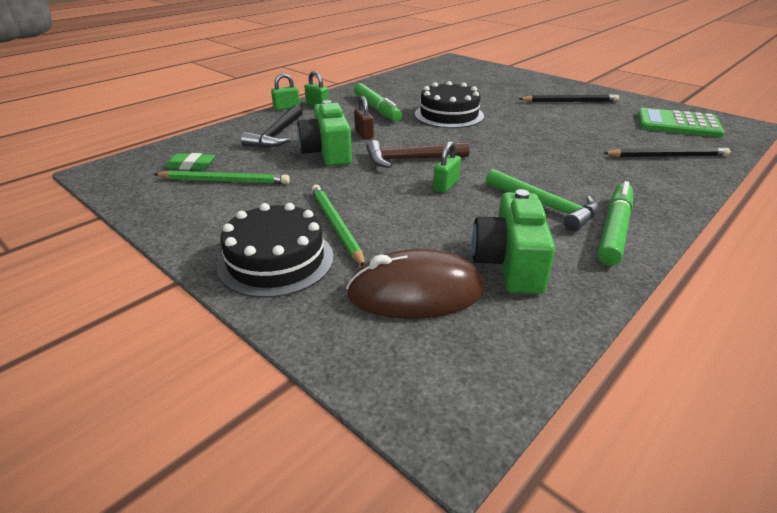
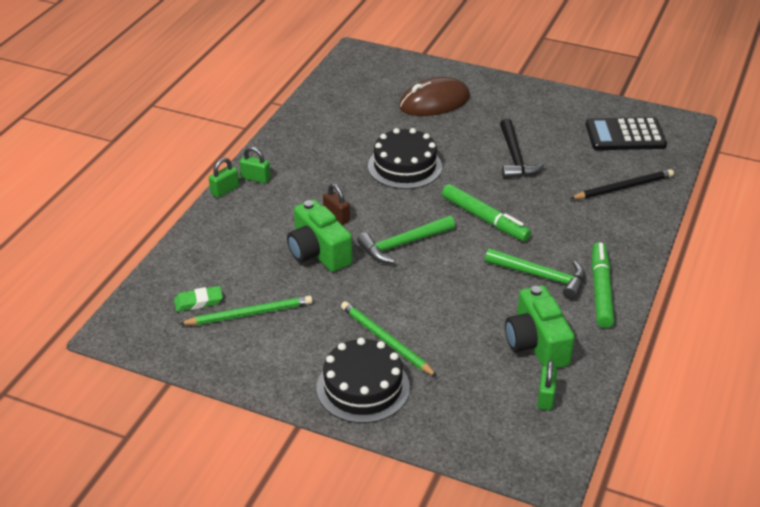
camera: 20 degrees left, 5 degrees up
(277, 135) = (249, 238): black hammer -> black hammer (515, 157)
(377, 109) = (324, 171): green marker -> green marker (485, 219)
(411, 159) = (403, 244): brown hammer -> green hammer
(416, 292) = (482, 387): brown mouse -> brown mouse (434, 102)
(446, 185) = (451, 271): green padlock -> green padlock (545, 397)
(570, 101) = (515, 116): black pencil -> none
(678, 124) = (625, 135): green calculator -> black calculator

